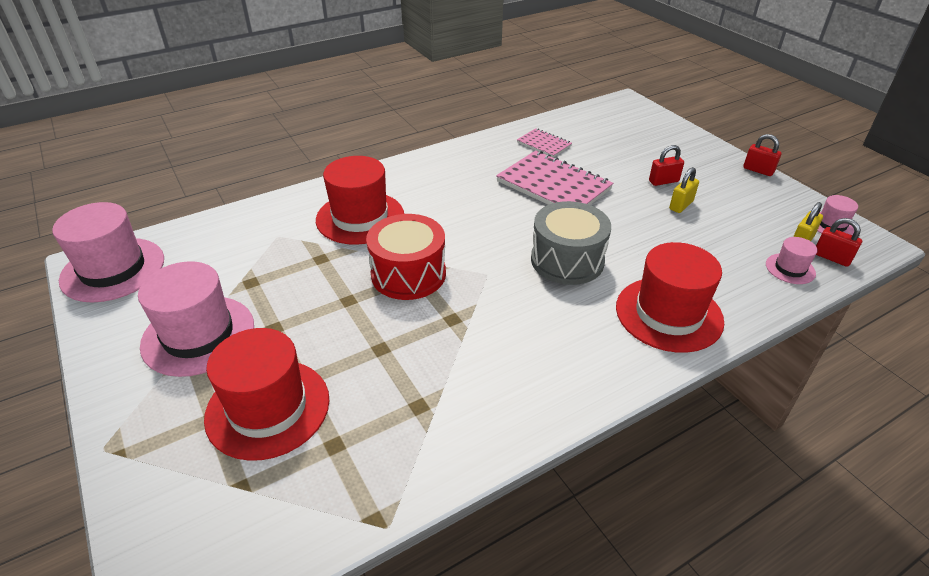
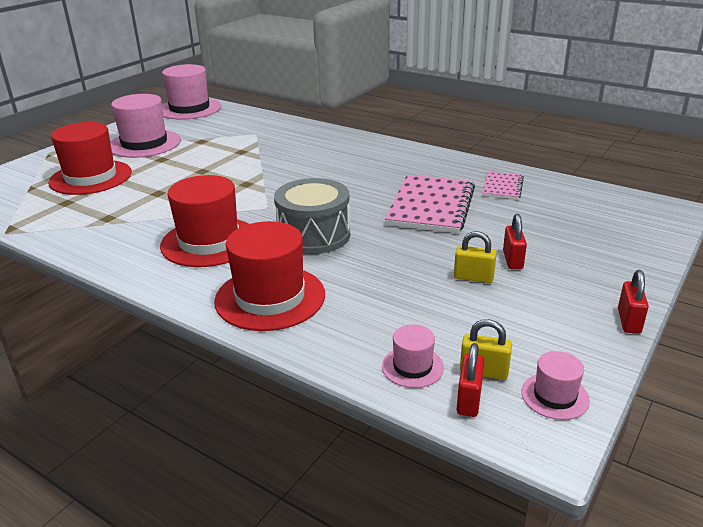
camera: 65 degrees right, 10 degrees down
(360, 217) = (300, 149): red hat -> red hat (209, 242)
(408, 274) = (245, 181): red drum -> none
(663, 181) = (512, 260): red padlock -> red padlock turned 45 degrees clockwise

